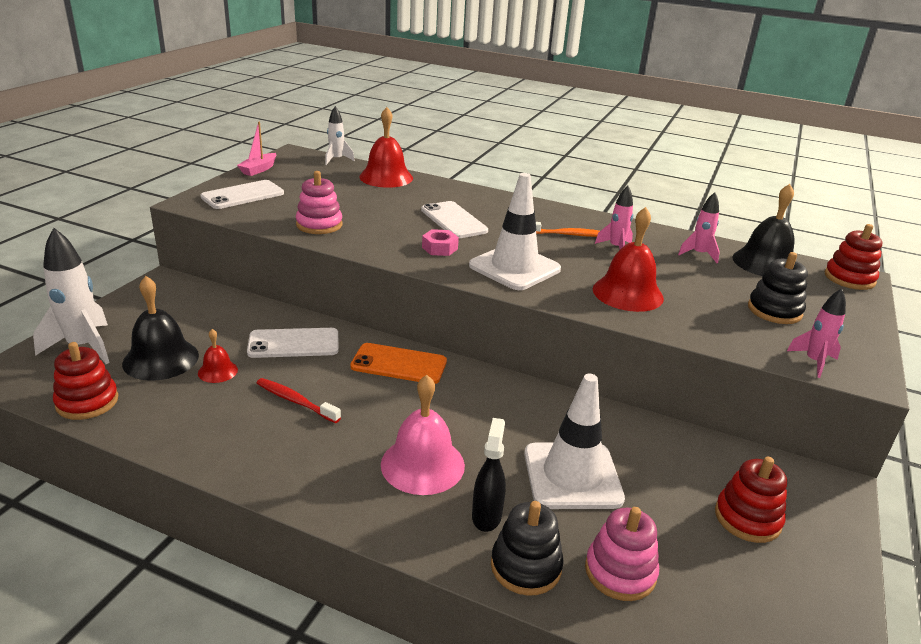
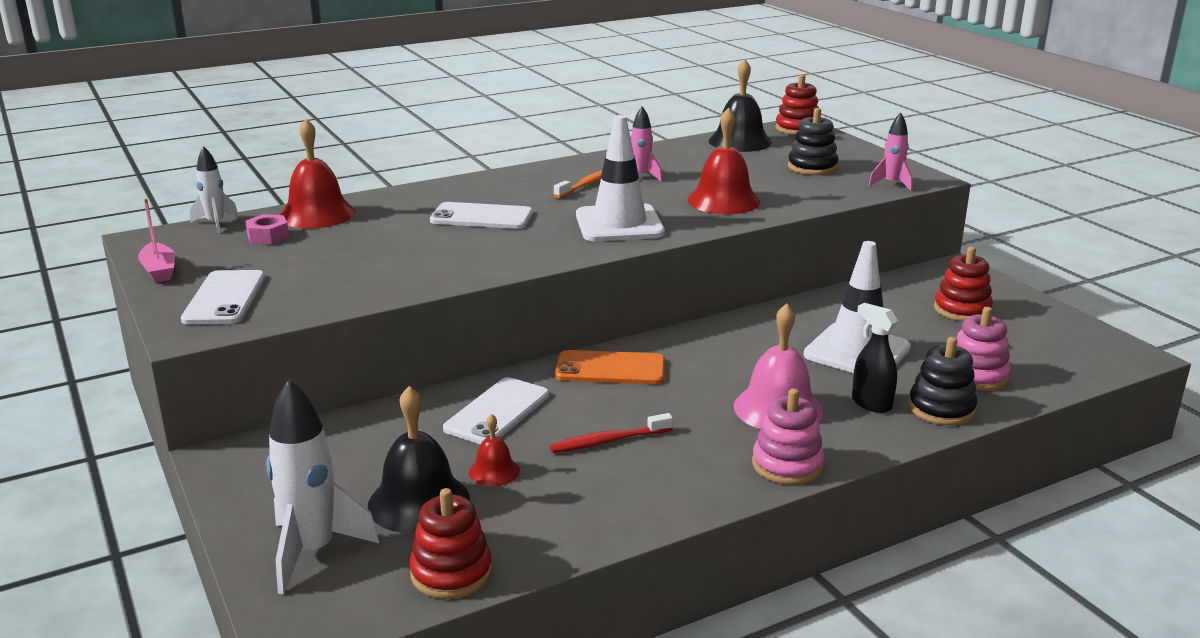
camera: 50 degrees left, 5 degrees down
(319, 225) = (384, 279): pink stacking toy -> pink stacking toy (787, 465)
(399, 364) = (610, 369): orange phone -> orange phone turned 45 degrees clockwise
(439, 248) = (533, 241): pink nut -> pink nut (268, 236)
(699, 254) = (695, 155): pink rocket -> none

